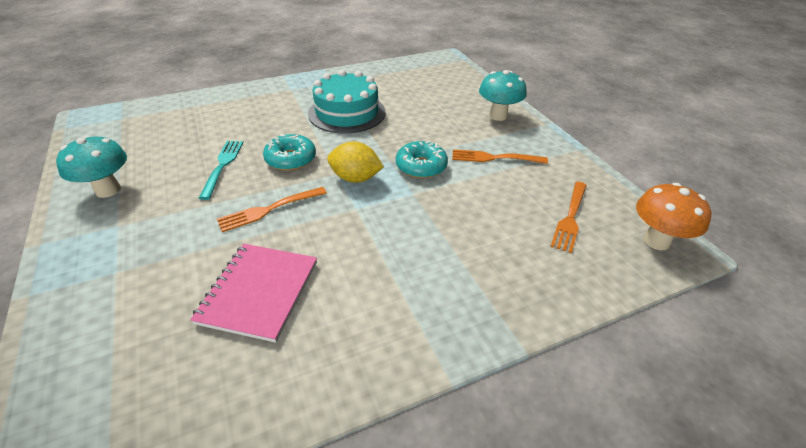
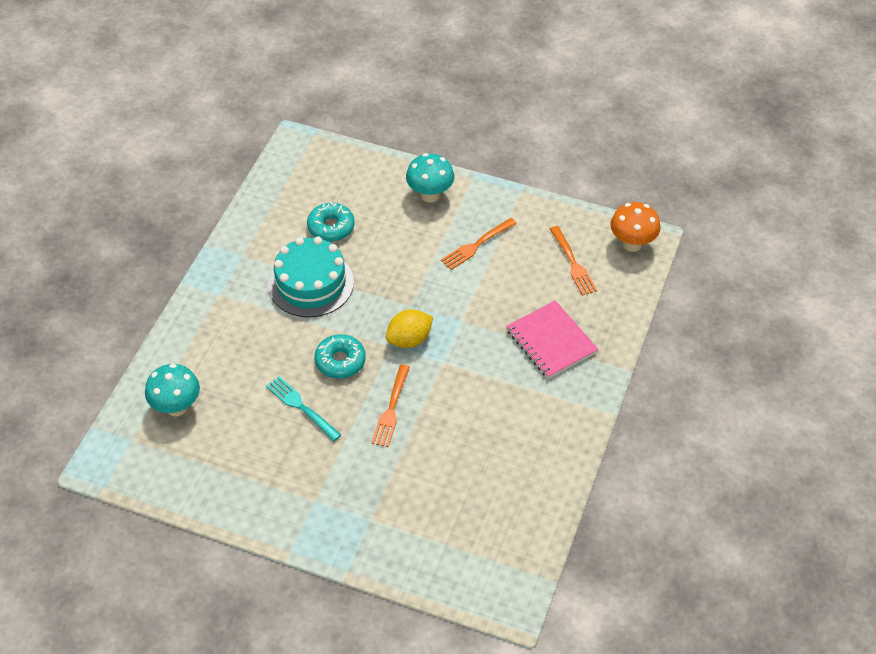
camera: 45 degrees left, 10 degrees up
(108, 190) = (257, 490): turquoise mushroom -> turquoise mushroom (176, 407)
(259, 292) = (468, 456): pink notebook -> pink notebook (551, 341)
(421, 166) = (438, 293): turquoise donut -> turquoise donut (331, 227)

